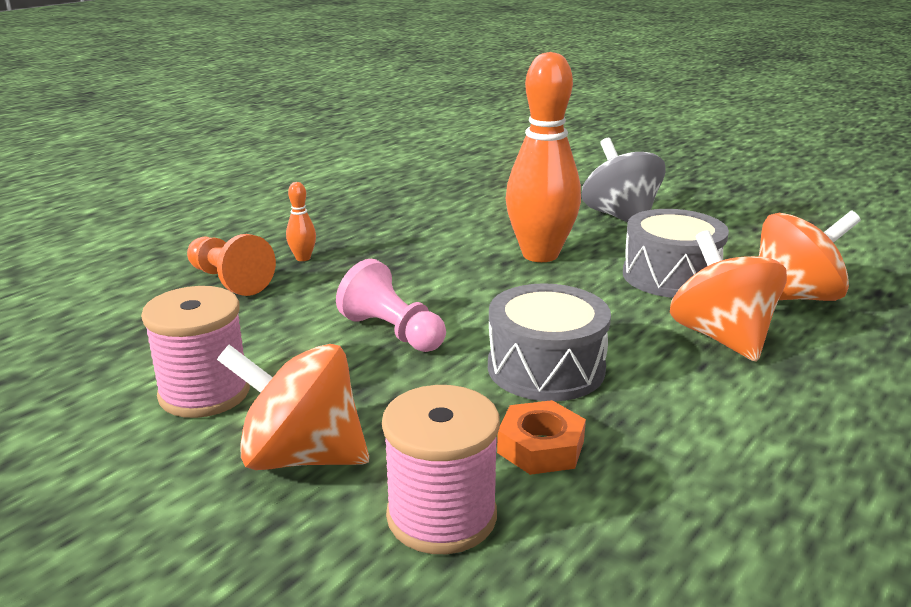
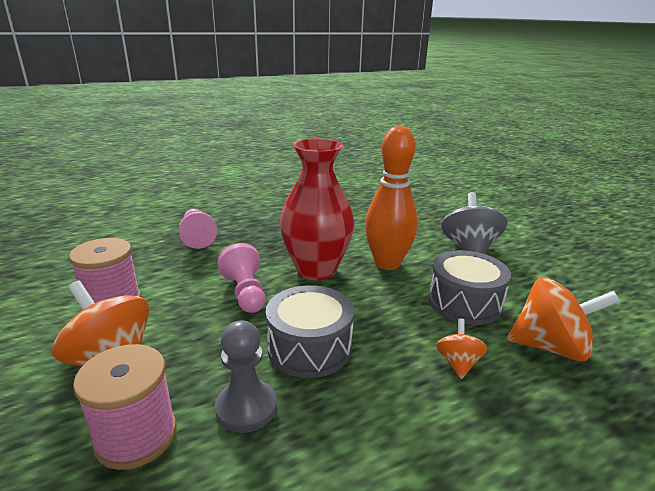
camera: 25 degrees right, 0 degrees up
(229, 281) = (197, 237): orange pawn -> pink pawn
(303, 258) = (248, 232): orange bowling pin -> none
(457, 283) = (316, 270): none -> red vase
(540, 447) = (246, 408): orange nut -> grey pawn
(721, 337) = (458, 363): orange spinning top -> orange spinning top, size x0.53

